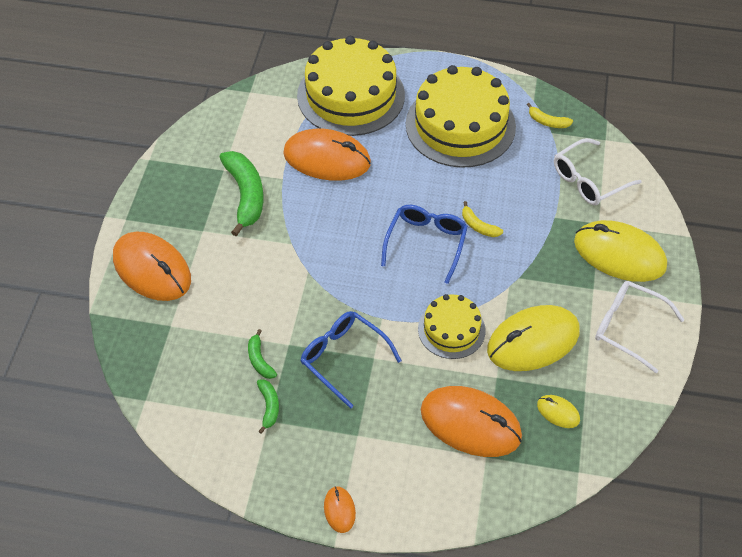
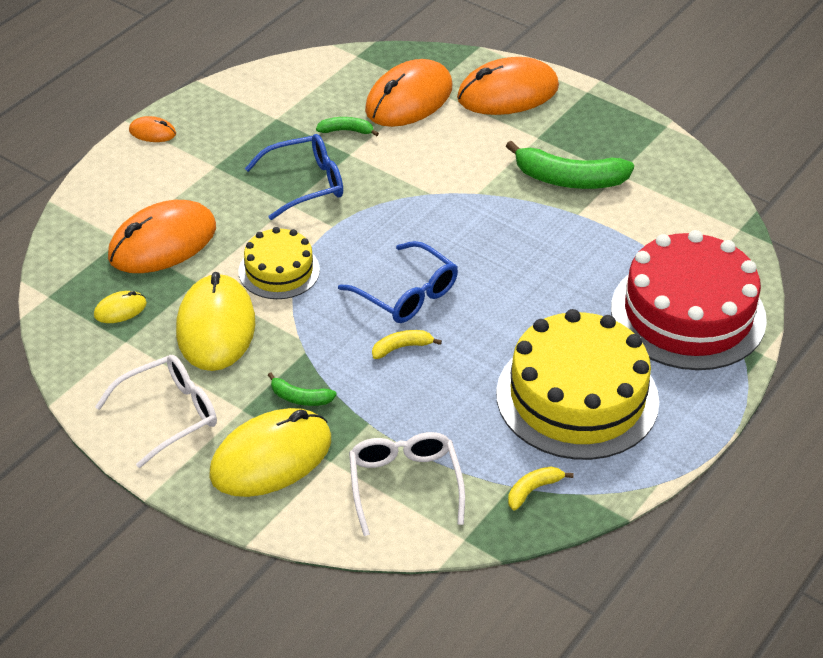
camera: 115 degrees right, 10 degrees down
(269, 406) = (290, 122): green banana -> green banana (300, 398)
(327, 158) = (588, 258): orange mouse -> orange mouse (409, 99)
(351, 95) = (688, 313): yellow cake -> red cake

